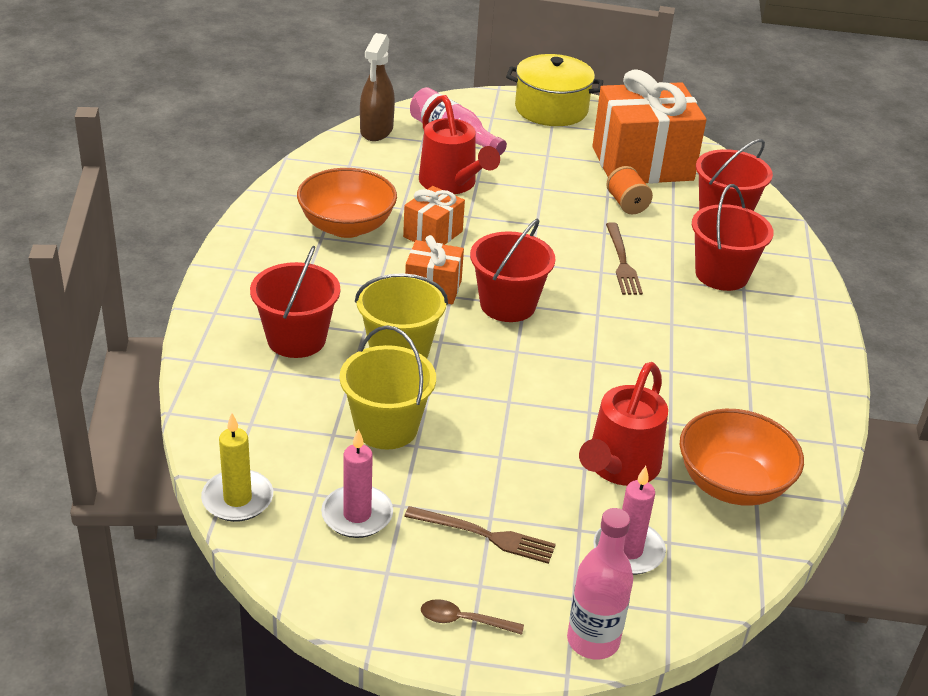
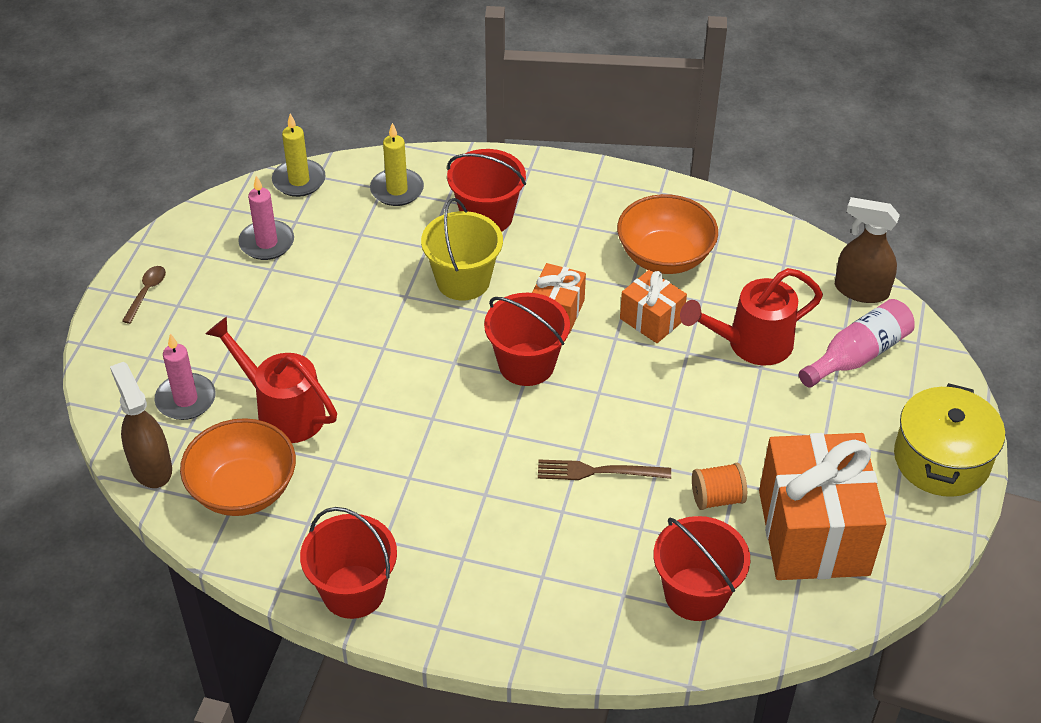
camera: 100 degrees right, 10 degrees up
(253, 410) = (397, 190): none -> yellow candle
(386, 427) = (362, 265): yellow bucket -> none
(485, 535) = (226, 313): brown fork -> none
(593, 641) = (104, 362): pink bottle -> none
(721, 274) = (571, 561): red bucket -> red bucket (353, 591)
(733, 565) = (151, 467): none -> brown spray bottle

